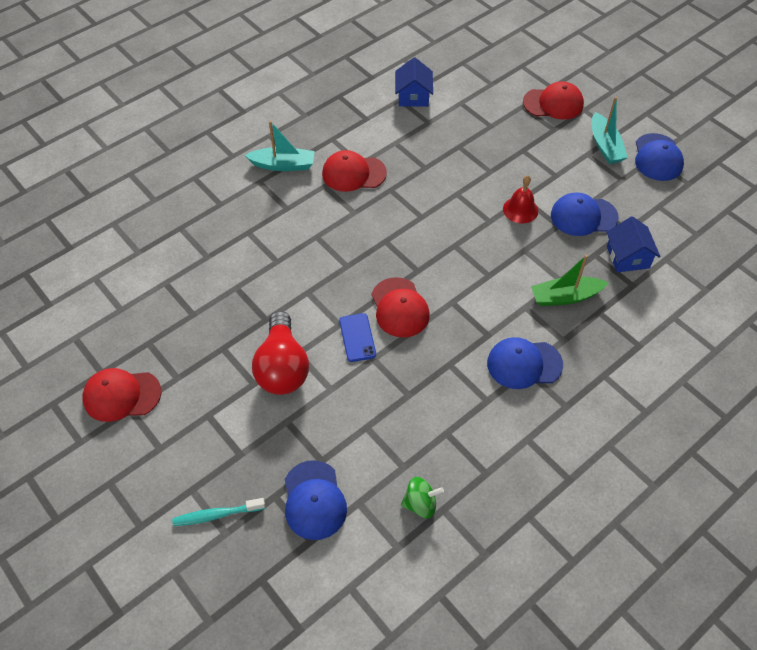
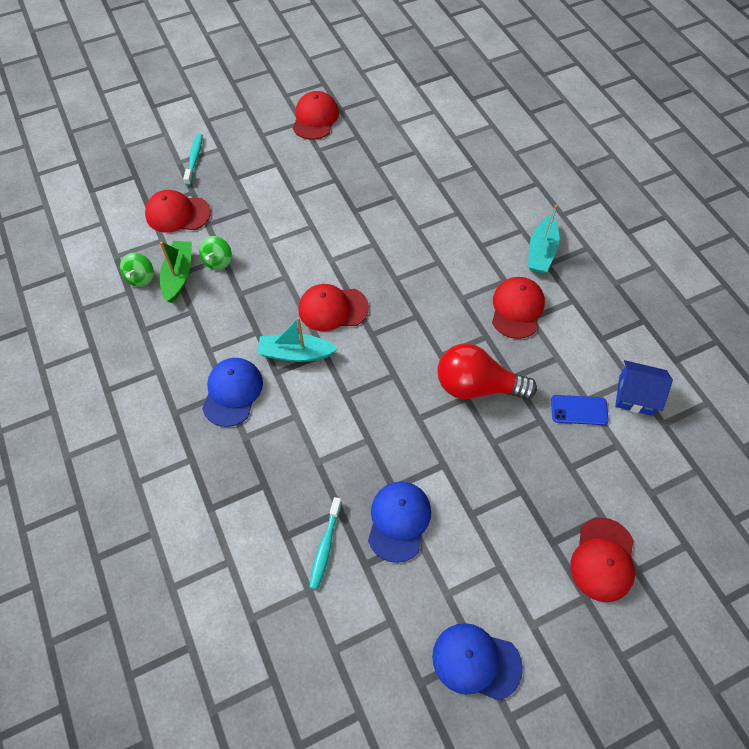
camera: 105 degrees right, 5 degrees up
(282, 367) = (302, 214): red light bulb -> red light bulb (477, 386)
(314, 500) = (177, 214): blue cap -> red cap
(357, 337) = (312, 270): blue phone -> blue phone (579, 410)
(372, 430) = (218, 261): none -> green spinning top
(520, 210) = (426, 455): red bell -> none
(565, 297) = (295, 458): green boat -> green boat (178, 275)
(605, 146) = (511, 597): turquoise boat -> turquoise boat (295, 353)
(627, 257) = (325, 547): blue house -> turquoise toothbrush

